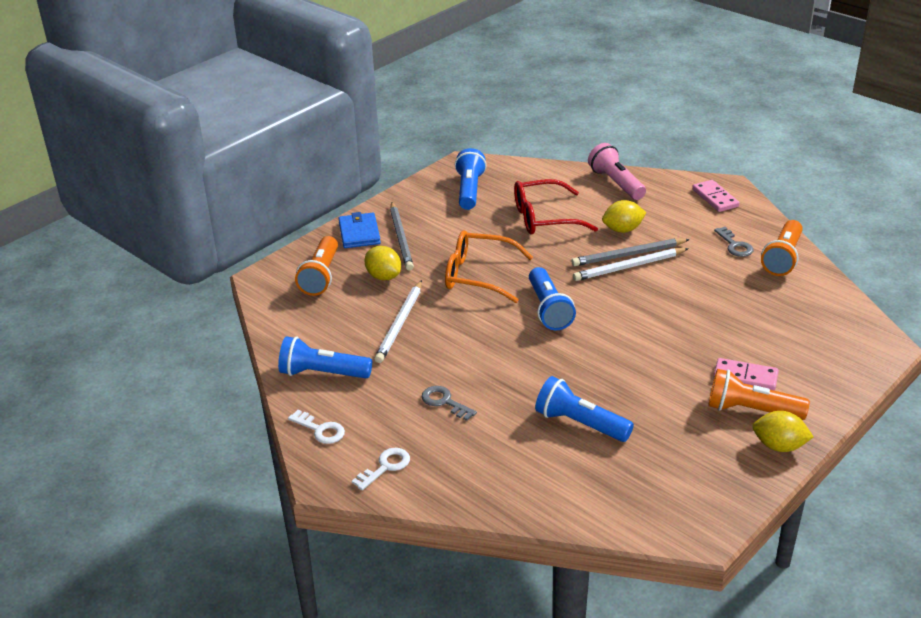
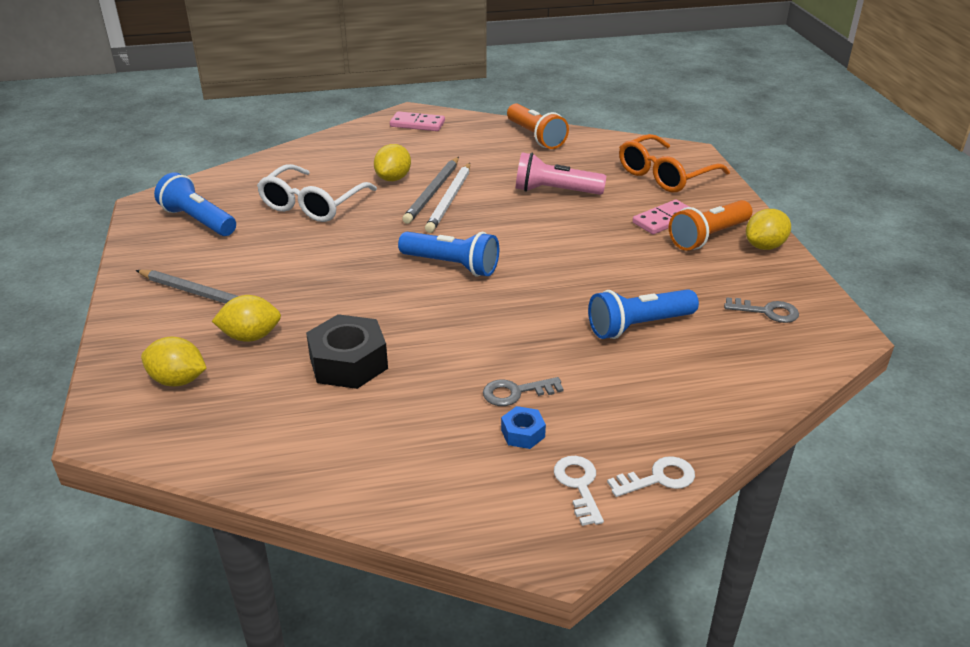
camera: 55 degrees left, 0 degrees up
(320, 430) = (459, 510): white key -> white key (658, 478)
(321, 276) = (178, 380): orange flashlight -> yellow lemon
(322, 373) = (358, 461): blue flashlight -> none
(359, 233) = (146, 318): blue wallet -> none
(400, 324) = (348, 363): white pencil -> black nut
(409, 423) = (523, 433): none -> blue nut
(478, 275) = (342, 278): orange glasses -> orange glasses (665, 175)
(544, 218) = (312, 204): red glasses -> white glasses
(616, 183) = (323, 151): pink flashlight -> pink flashlight (555, 191)
(735, 245) = (491, 146): grey key -> grey key (767, 311)

